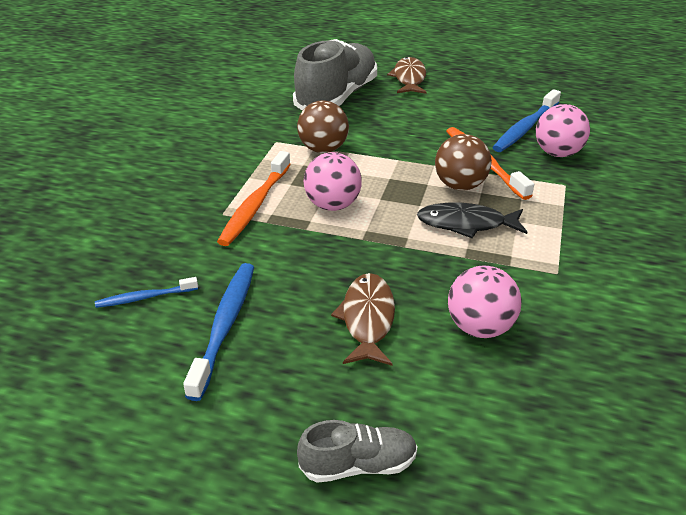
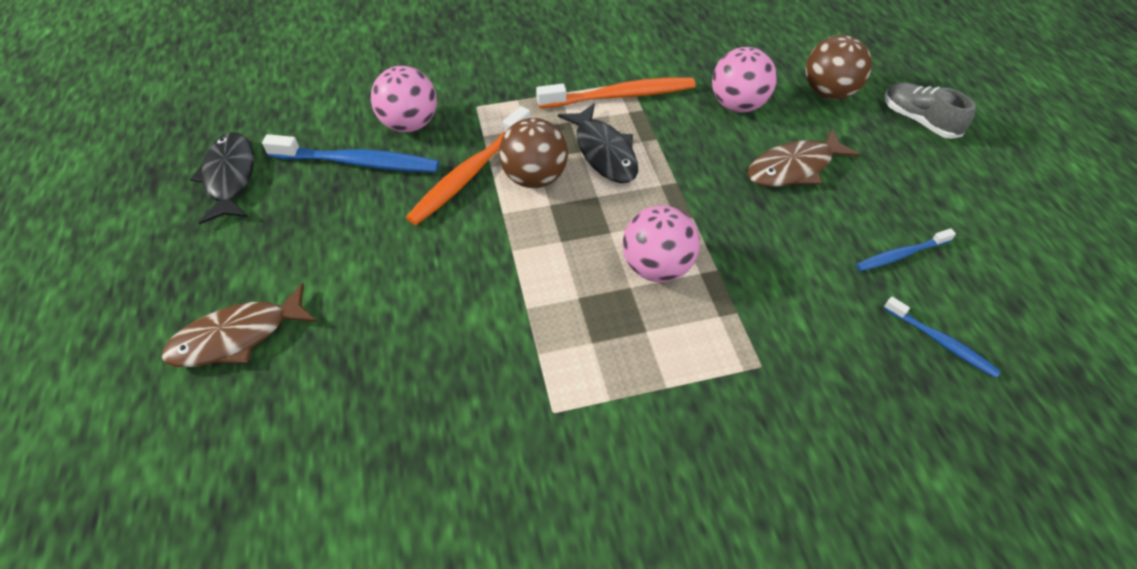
camera: 120 degrees left, 15 degrees up
(225, 326) = (900, 255): blue toothbrush -> blue toothbrush, size x0.57
(255, 205) = (718, 341): orange toothbrush -> orange toothbrush (620, 96)
(323, 149) = (538, 339): brown ball -> brown ball (828, 92)
(337, 97) = (357, 406): grey shoe -> none
(538, 90) = (230, 177): none -> black fish

